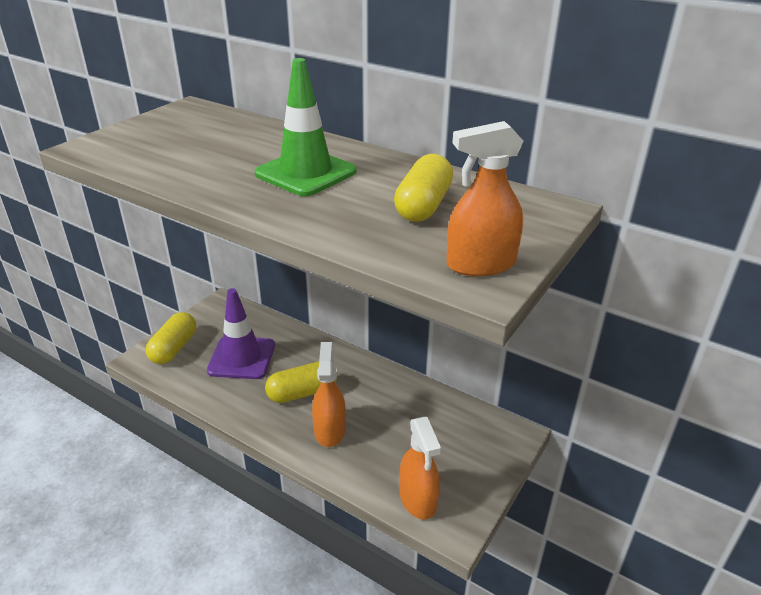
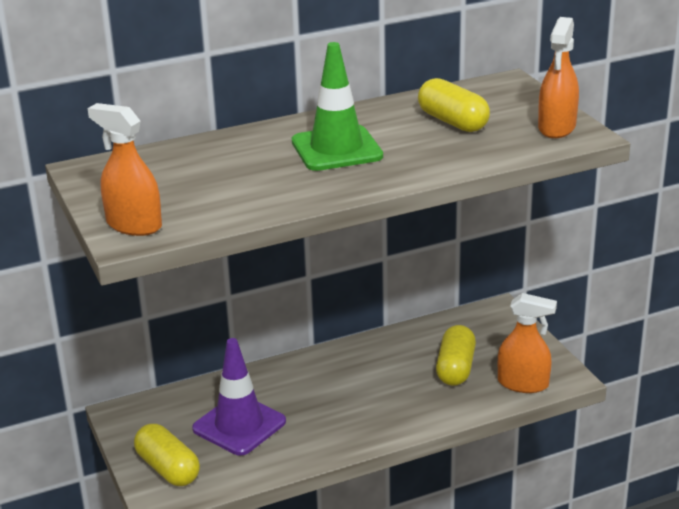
camera: 55 degrees left, 5 degrees down
(302, 393) = (335, 402): yellow capsule -> yellow capsule (455, 368)
(329, 430) = (402, 402): orange spray bottle -> orange spray bottle (133, 225)

